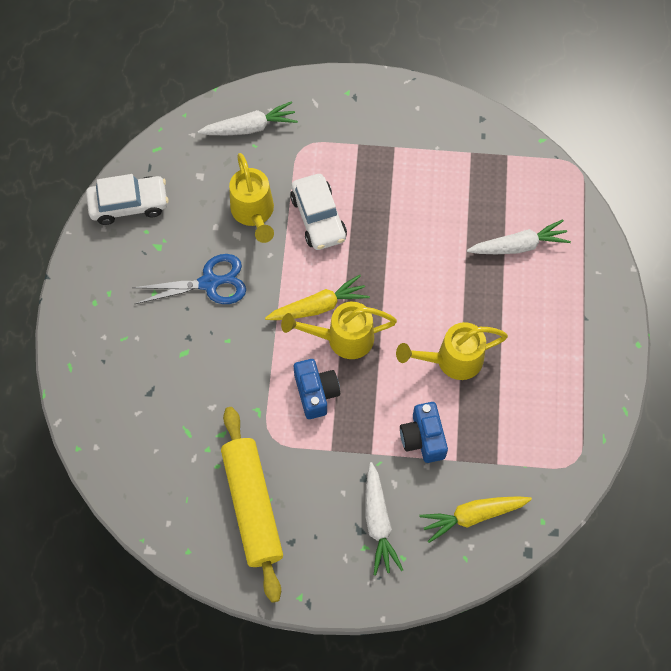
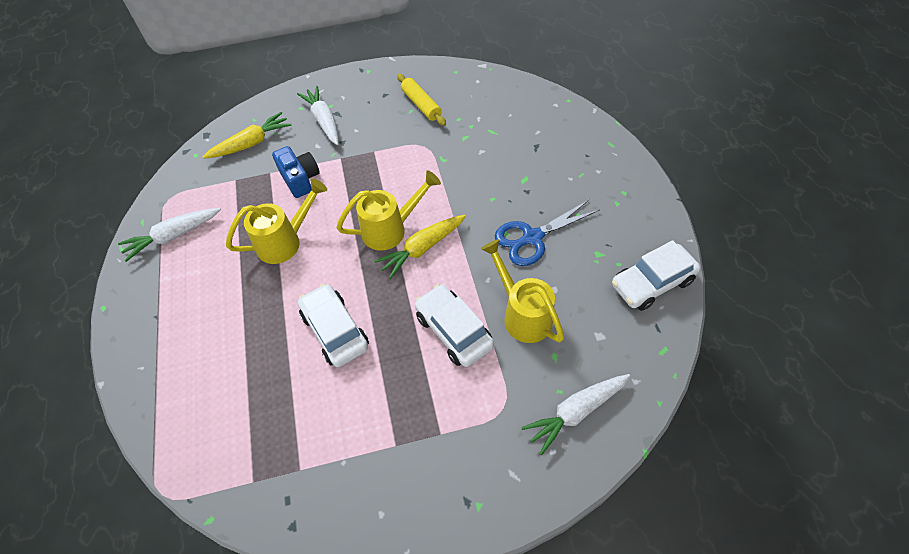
camera: 165 degrees right, 10 degrees down
(252, 506) = (421, 105): yellow rolling pin -> yellow rolling pin, size x0.57
(316, 393) = (400, 184): blue camera -> none
(421, 251) = (335, 331): none -> white car
(518, 245) = (230, 369): white carrot -> white carrot (173, 236)

